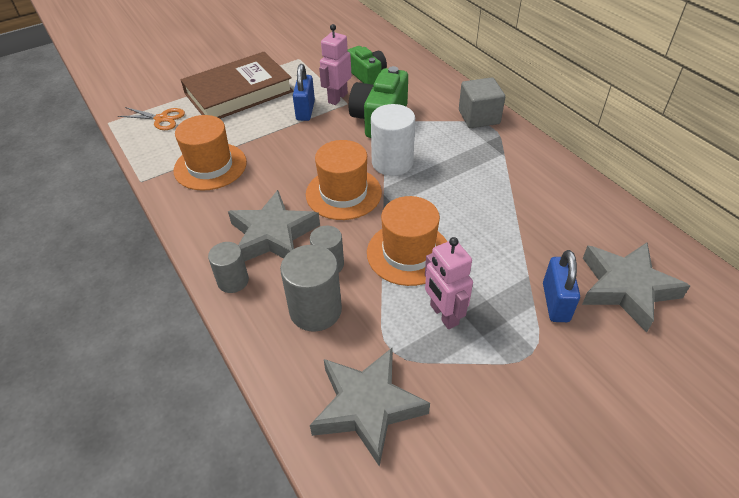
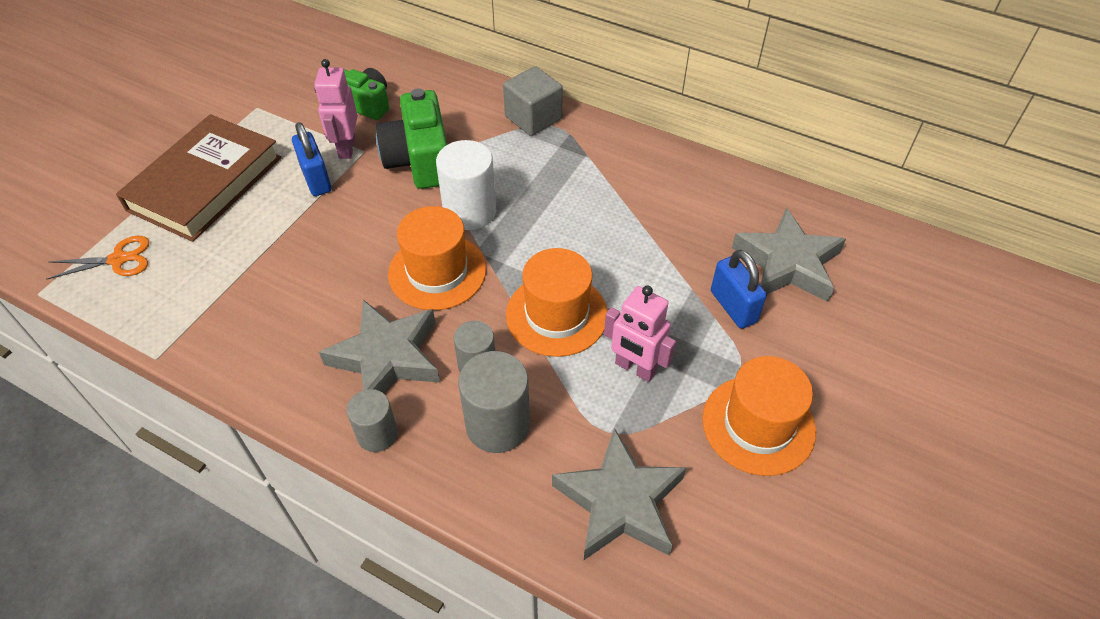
camera: 30 degrees left, 5 degrees up
(210, 166) = (240, 301): orange hat -> orange hat (758, 425)

